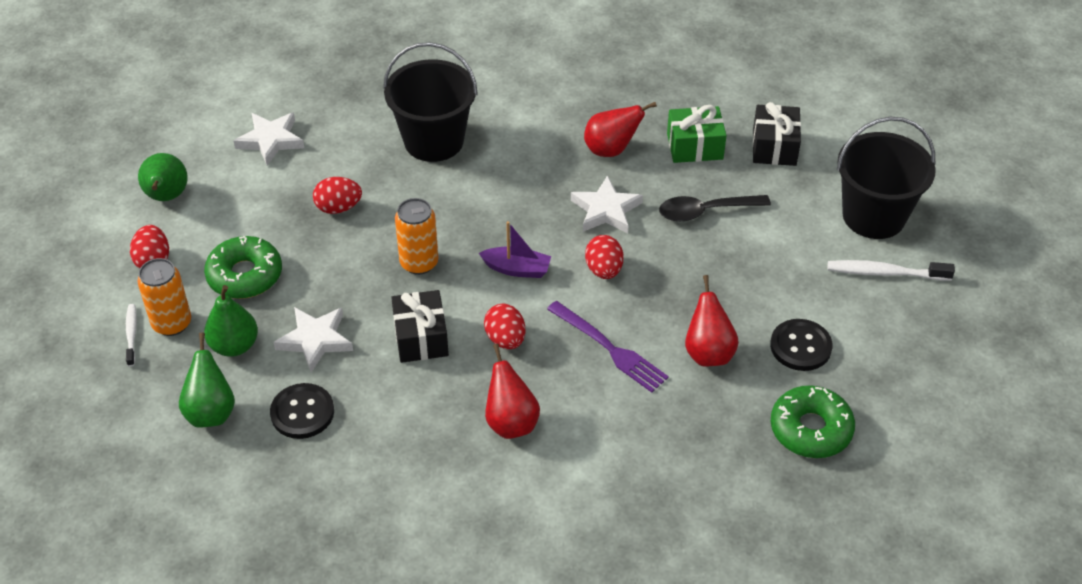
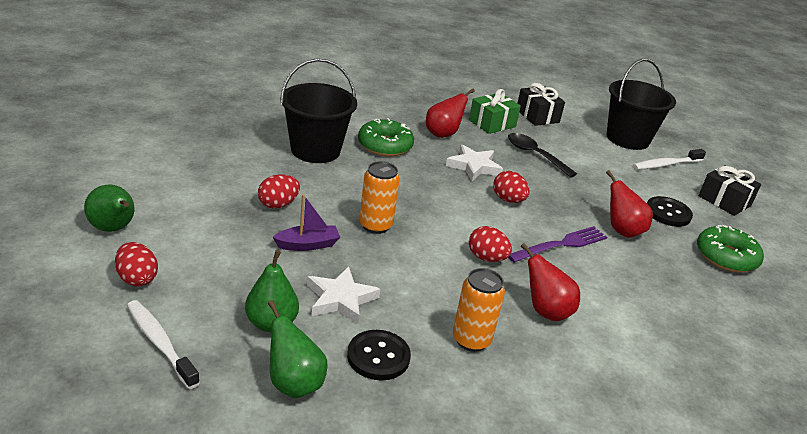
camera: 35 degrees left, 15 degrees down
(131, 334) = (160, 343): white toothbrush -> white toothbrush, size x1.62
(172, 323) = (195, 323): orange can -> orange can (471, 340)
(245, 275) = (236, 268): green donut -> green donut (385, 145)
(270, 140) = (181, 173): white star -> none
(421, 338) = (424, 274): black gift -> black gift (724, 201)
(517, 269) = (450, 213): purple boat -> purple boat (307, 245)
(610, 349) = (561, 245): purple fork -> purple fork turned 45 degrees counterclockwise
(705, 211) = (535, 155): black spoon -> black spoon turned 90 degrees clockwise

